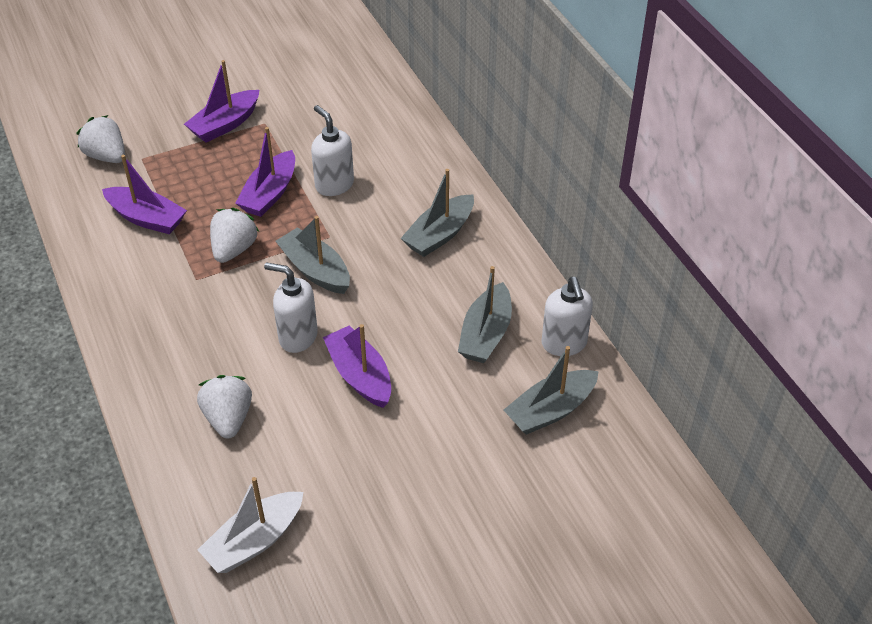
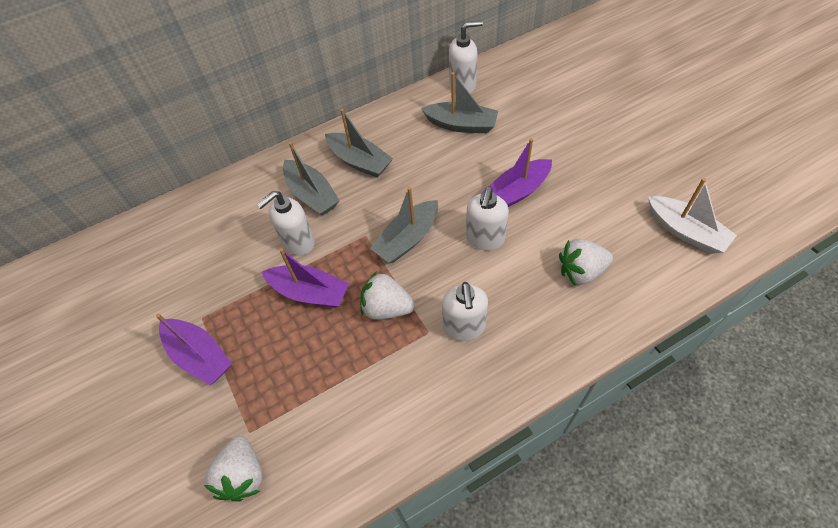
camera: 90 degrees left, 10 degrees up
(106, 156) = (243, 475): white strawberry -> white strawberry turned 45 degrees counterclockwise
(147, 218) = (347, 400): purple boat -> none
(192, 307) = (464, 327): none -> white soap dispenser
(550, 410) = (522, 87): grey boat -> grey boat (312, 195)

